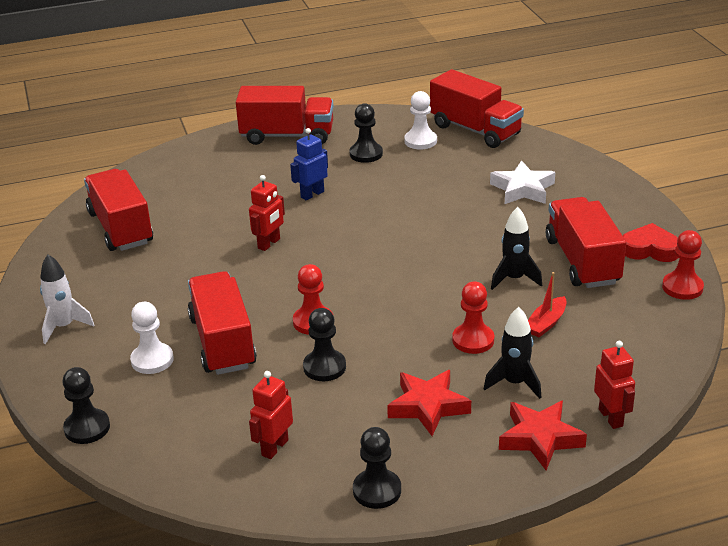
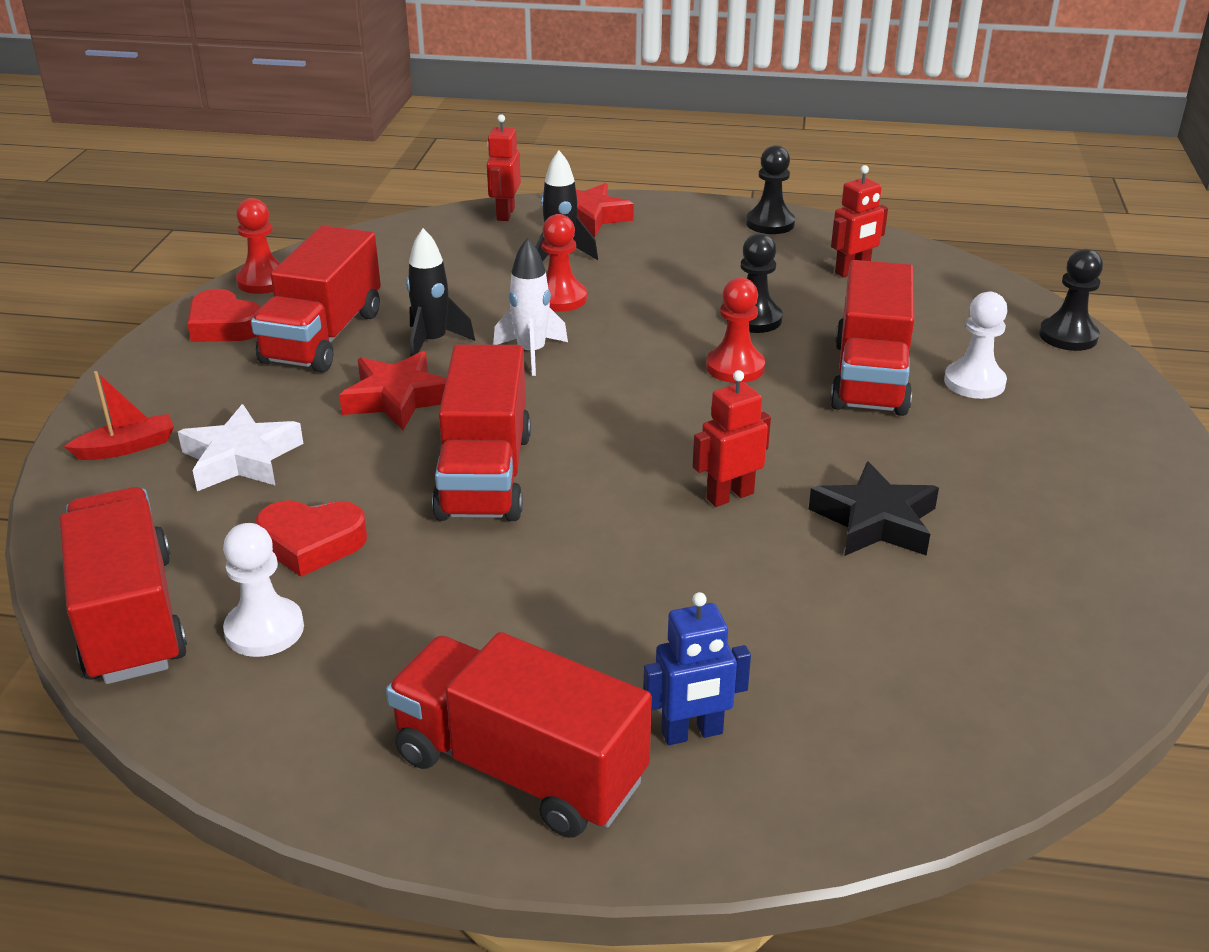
camera: 155 degrees left, 0 degrees up
(64, 327) = (1108, 461): white rocket -> white rocket (531, 353)
(121, 228) = (999, 620): red truck -> red truck (484, 475)
(190, 253) = (875, 521): none -> black star
(312, 194) = (589, 571): blue robot -> blue robot (692, 733)
(366, 154) = (403, 636): black pawn -> none
(428, 406) = (668, 261): red star -> red star (397, 398)
(441, 169) = (311, 543): none -> red heart
(546, 323) = (460, 291): red boat -> red boat (127, 447)

